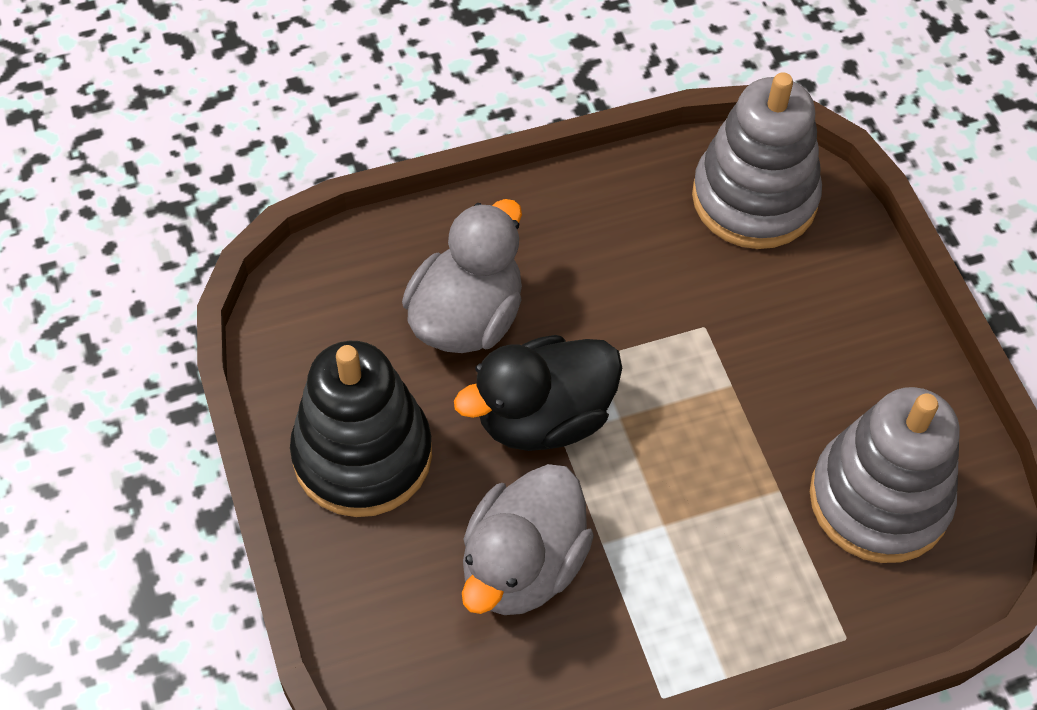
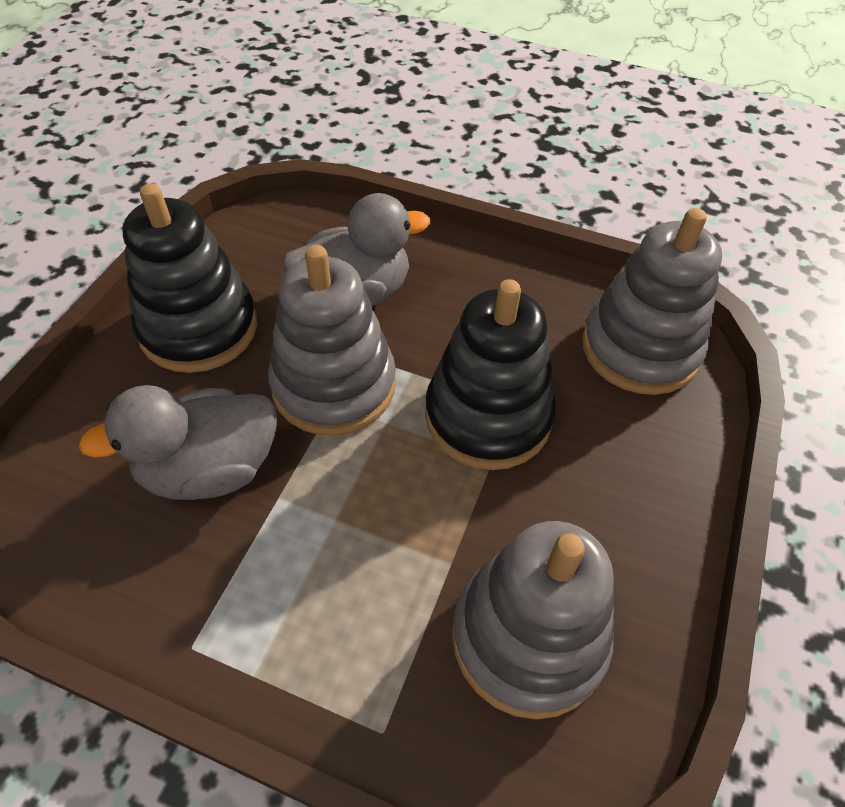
camera: 40 degrees right, 5 degrees down
(543, 417) = (334, 385): black duck -> grey stacking toy
(694, 350) = (488, 416): none -> black stacking toy

